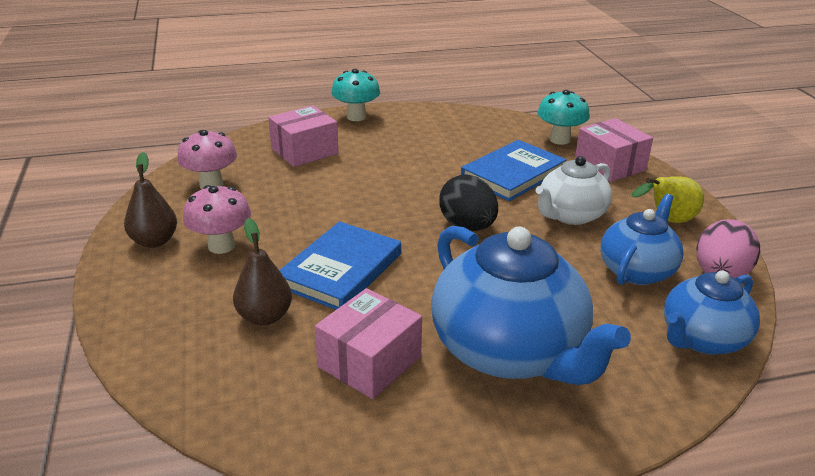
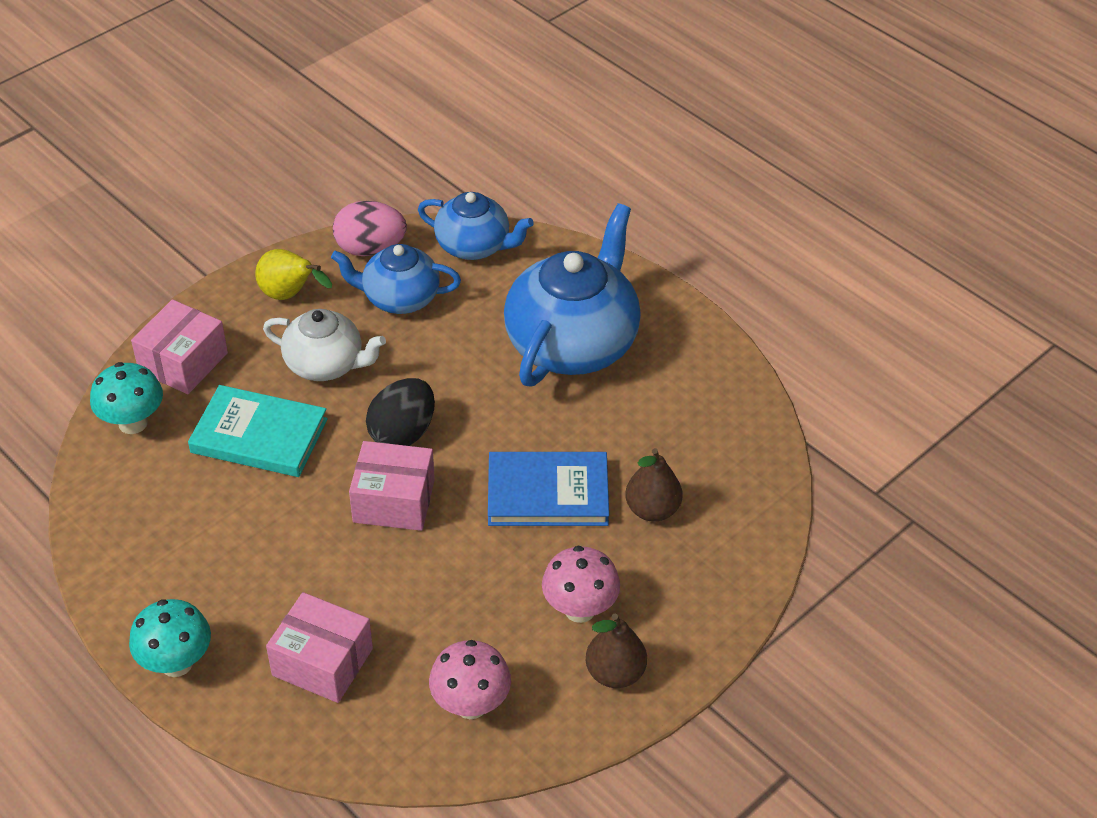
camera: 120 degrees left, 15 degrees up
(369, 362) = (649, 417): pink box -> pink box (394, 501)
(513, 174) = (259, 436): blue book -> turquoise book

